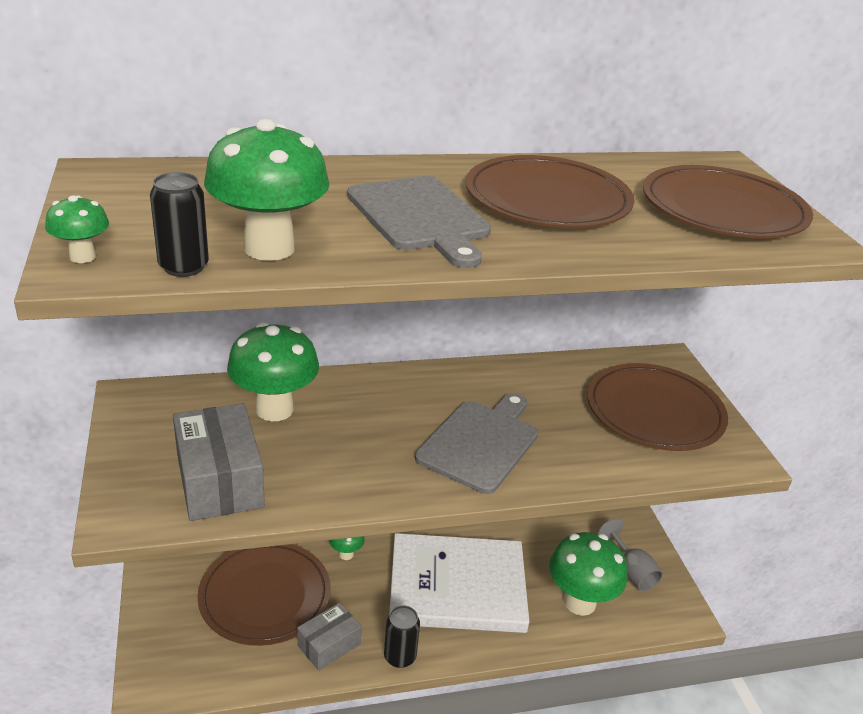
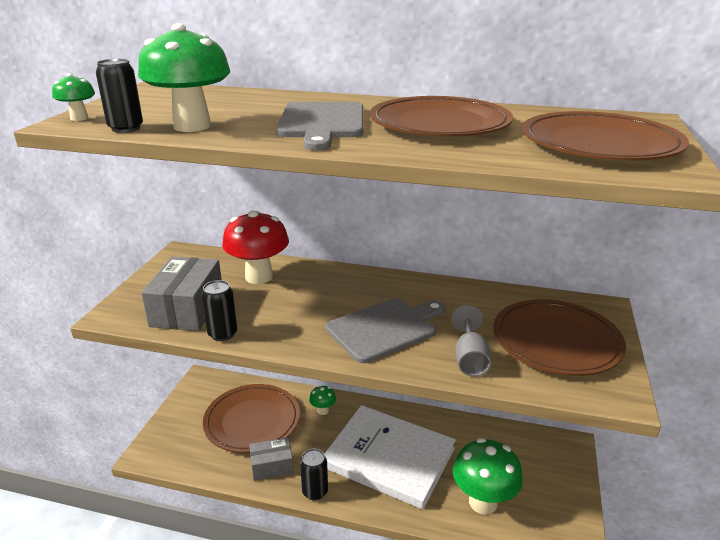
camera: 30 degrees right, 5 degrees down
(274, 409) = (259, 277): green mushroom -> red mushroom
(298, 503) = (222, 334): none -> black can
(631, 571) = (545, 494): grey goblet -> grey goblet (470, 359)

